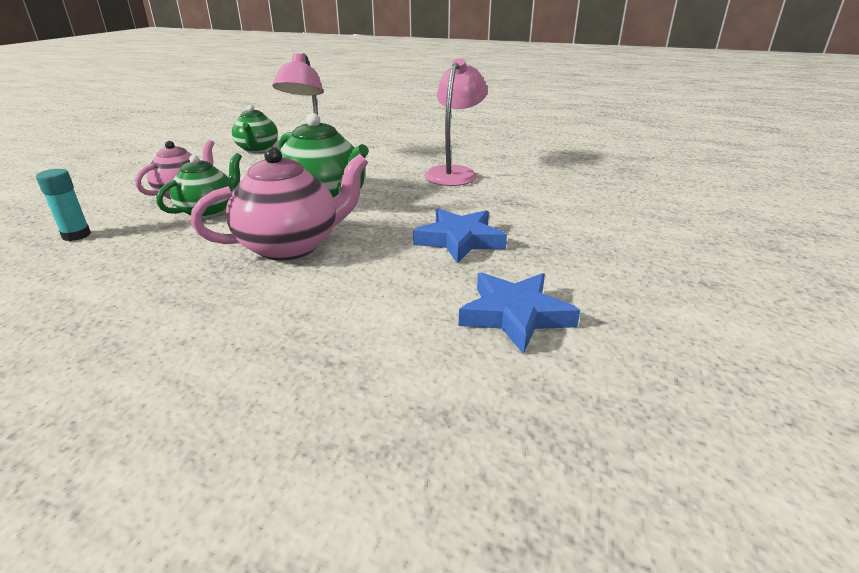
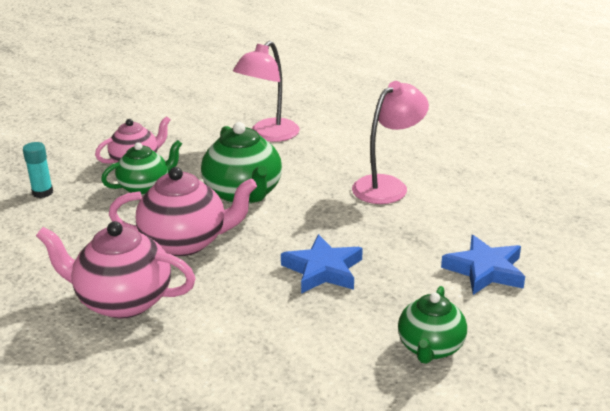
camera: 25 degrees right, 0 degrees up
(251, 317) = (123, 301): none -> pink teapot
(257, 149) = (225, 113): green teapot -> green teapot (430, 348)
(515, 315) = (304, 353): blue star -> blue star (485, 270)

